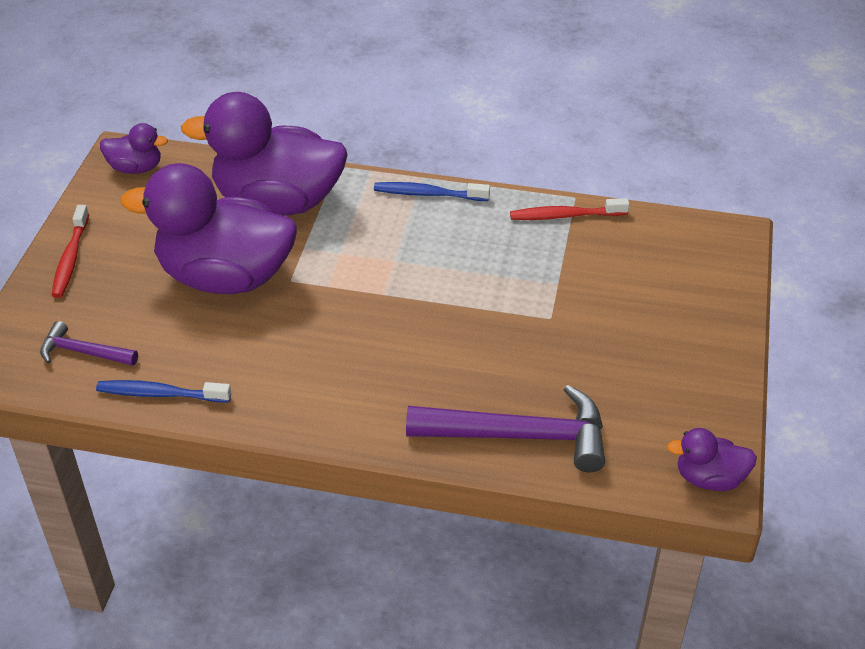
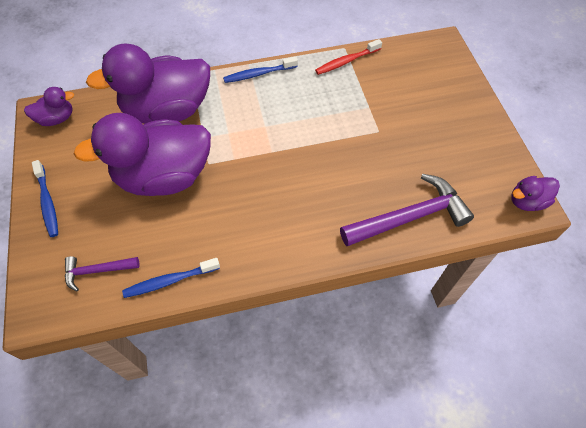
camera: 25 degrees left, 15 degrees up
(70, 258) = (47, 202): red toothbrush -> blue toothbrush

